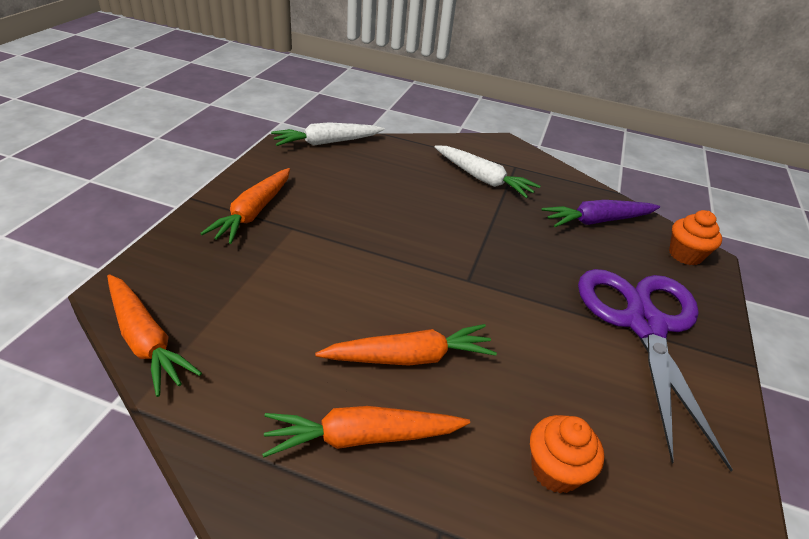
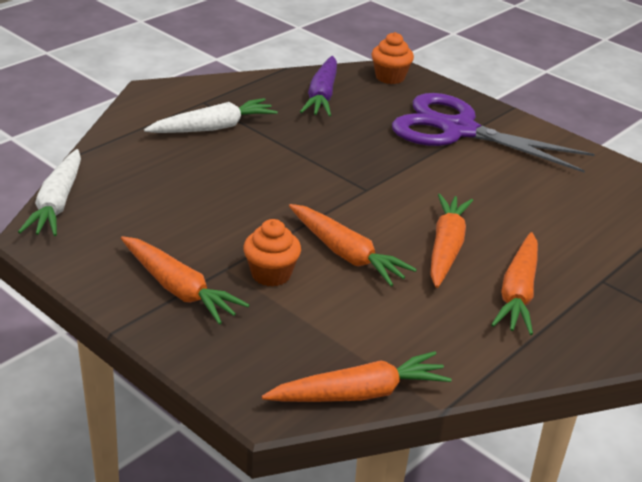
camera: 65 degrees left, 5 degrees down
(353, 289) = (346, 254): none -> orange carrot
(555, 470) = (571, 219): orange cupcake -> orange cupcake (271, 274)

